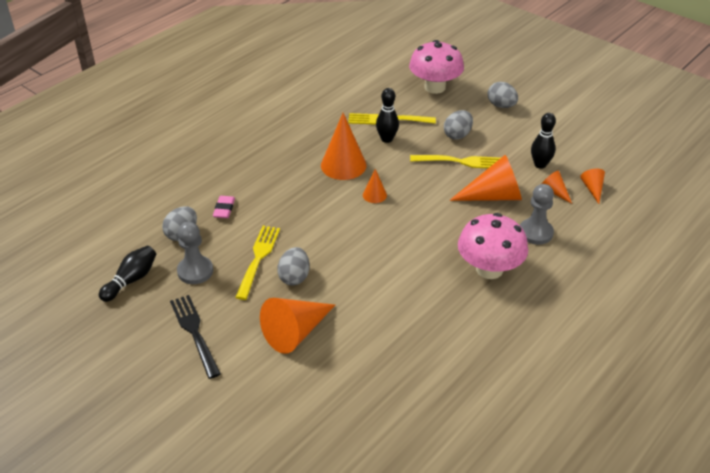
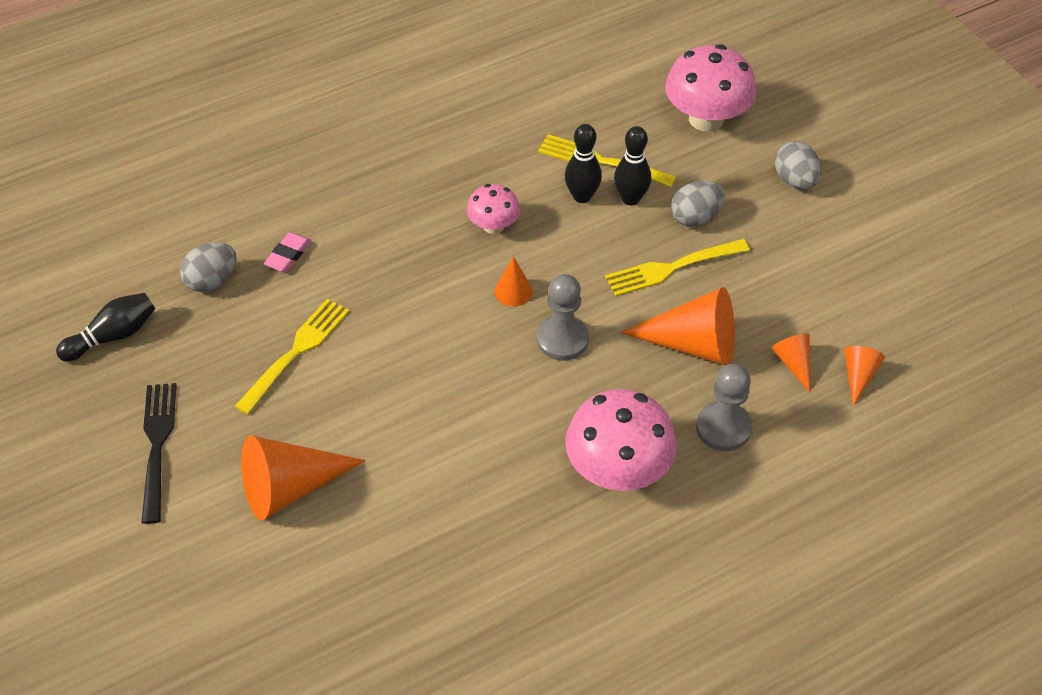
camera: 20 degrees right, 10 degrees up
(195, 271) = (202, 347): grey pawn -> grey pawn (562, 339)
(294, 277) = (331, 397): grey egg -> none
(343, 165) = (493, 226): orange cone -> pink mushroom
(459, 162) = (673, 267): yellow fork -> yellow fork turned 135 degrees clockwise
(540, 165) = (798, 308): black bowling pin -> black bowling pin (630, 198)

